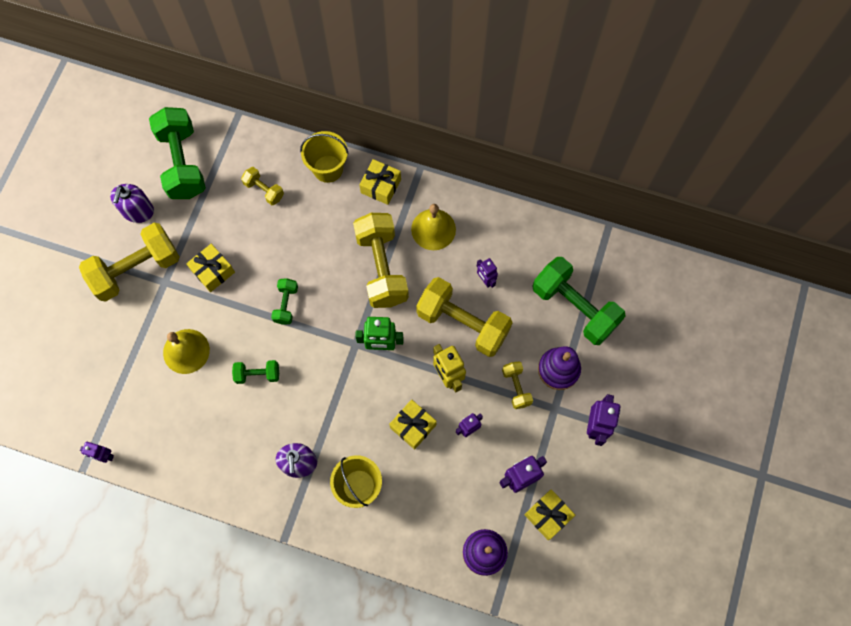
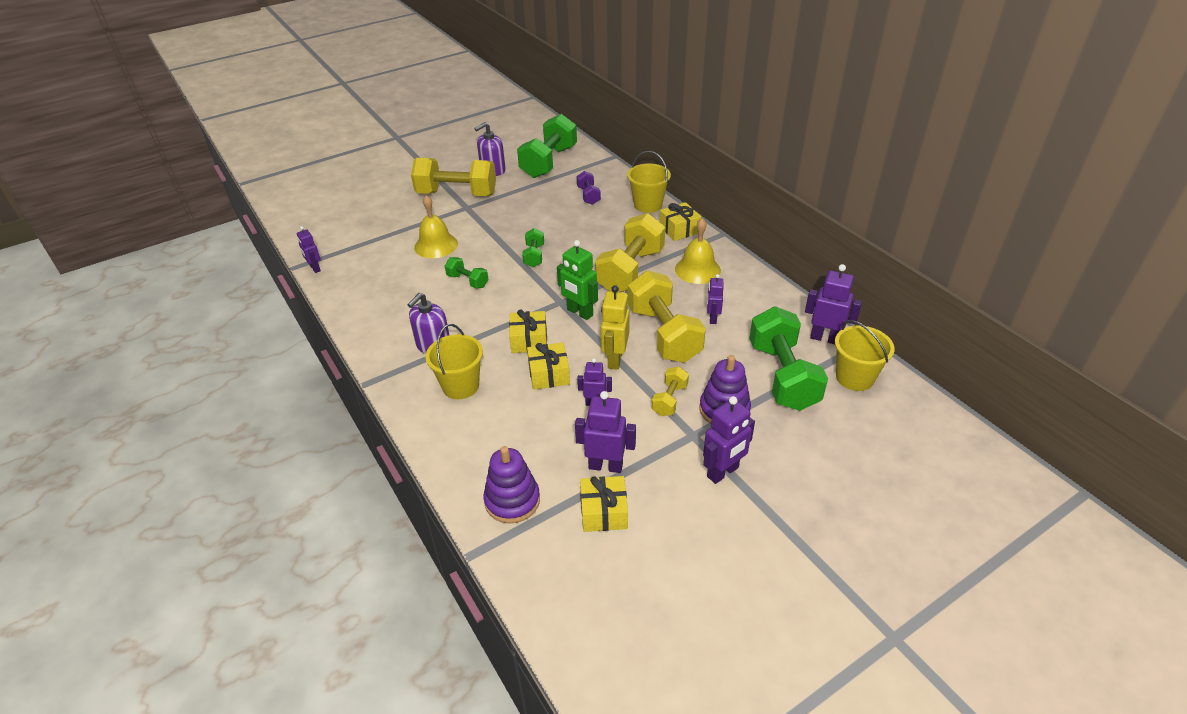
camera: 40 degrees right, 30 degrees down
(213, 271) = (504, 217): yellow gift -> yellow gift (529, 340)
(264, 190) = (588, 195): yellow dumbbell -> purple dumbbell
(286, 304) = (534, 256): green dumbbell -> green dumbbell turned 45 degrees counterclockwise
(578, 245) = (825, 338): none -> purple robot
(621, 274) = (854, 377): none -> yellow bucket

